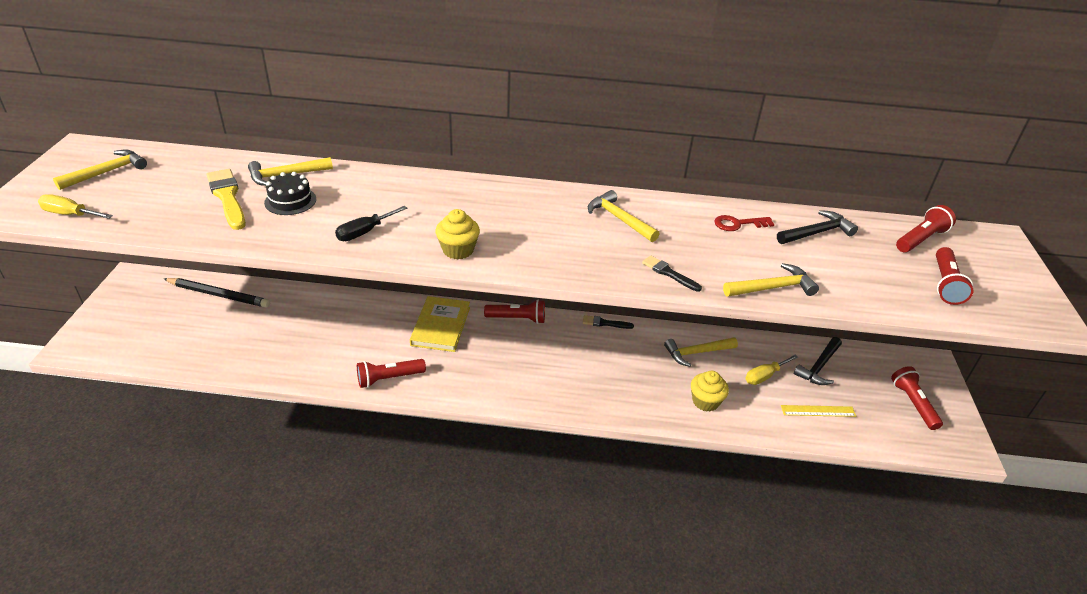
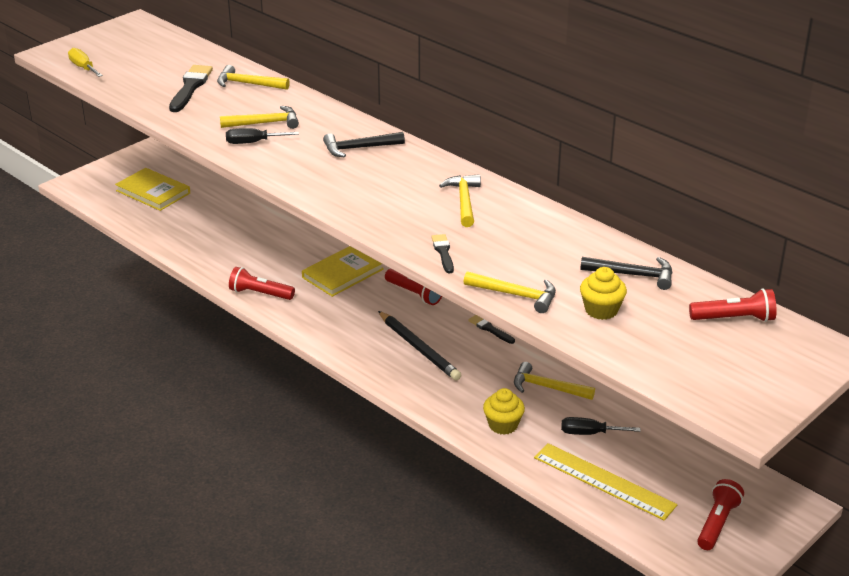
camera: 40 degrees right, 5 degrees down
(107, 172) = (134, 45): yellow hammer -> yellow hammer (265, 123)
(176, 321) = (153, 192): none -> yellow book
(219, 295) = (200, 184): black pencil -> black pencil (419, 348)
(227, 197) = (190, 87): yellow brush -> black brush
(290, 201) = (229, 103): black cake -> none
(458, 250) = (303, 178): yellow cupcake -> yellow cupcake (601, 310)
(738, 224) = (567, 242): red key -> none
(764, 376) = (589, 433): yellow screwdriver -> black screwdriver
(818, 411) = (604, 481): yellow ruler -> yellow ruler, size x1.78
(819, 367) = (659, 452): black hammer -> black hammer (358, 148)
(945, 284) = (689, 357): red flashlight -> none

